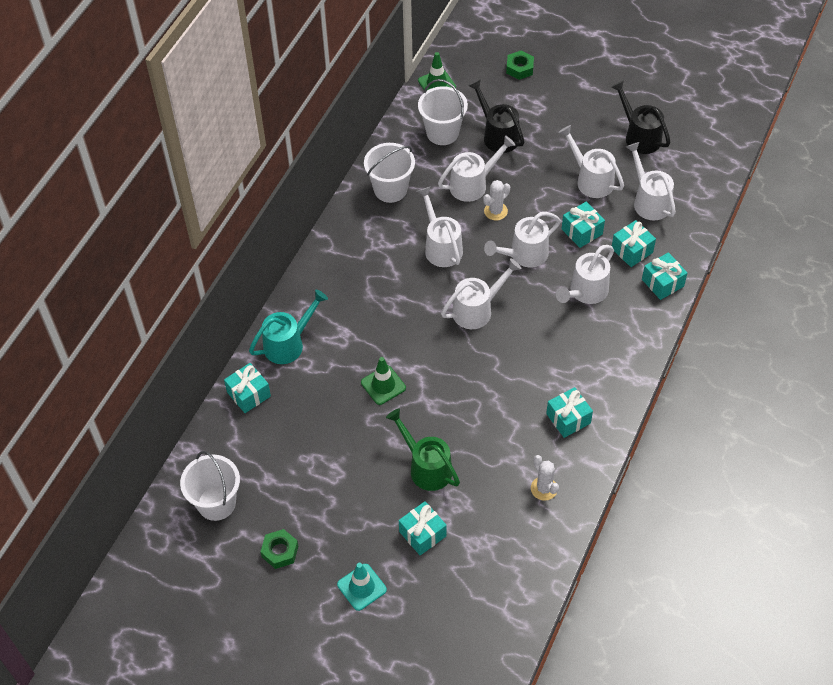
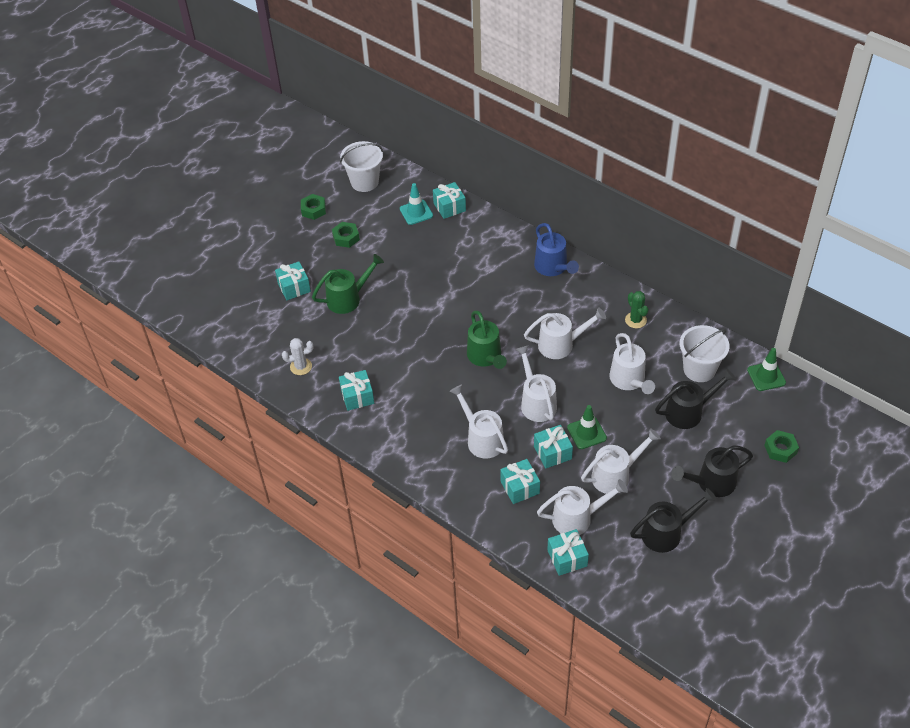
camera: 105 degrees right, 5 degrees down
(289, 343) = (489, 234): turquoise watering can -> none
(324, 497) = (346, 238): none -> green nut
(330, 271) = (553, 268): none -> blue watering can
(362, 587) = (268, 248): turquoise traffic cone -> turquoise traffic cone (416, 212)
(383, 385) = (431, 284): green traffic cone -> green traffic cone (586, 433)
(390, 189) = (635, 320): white bucket -> green cactus
(477, 309) = (486, 357): white watering can -> green watering can
(495, 211) = (593, 391): white cactus -> none
(574, 112) = (711, 483): none -> black watering can
(662, 283) = (475, 502): turquoise gift -> turquoise gift (567, 558)

